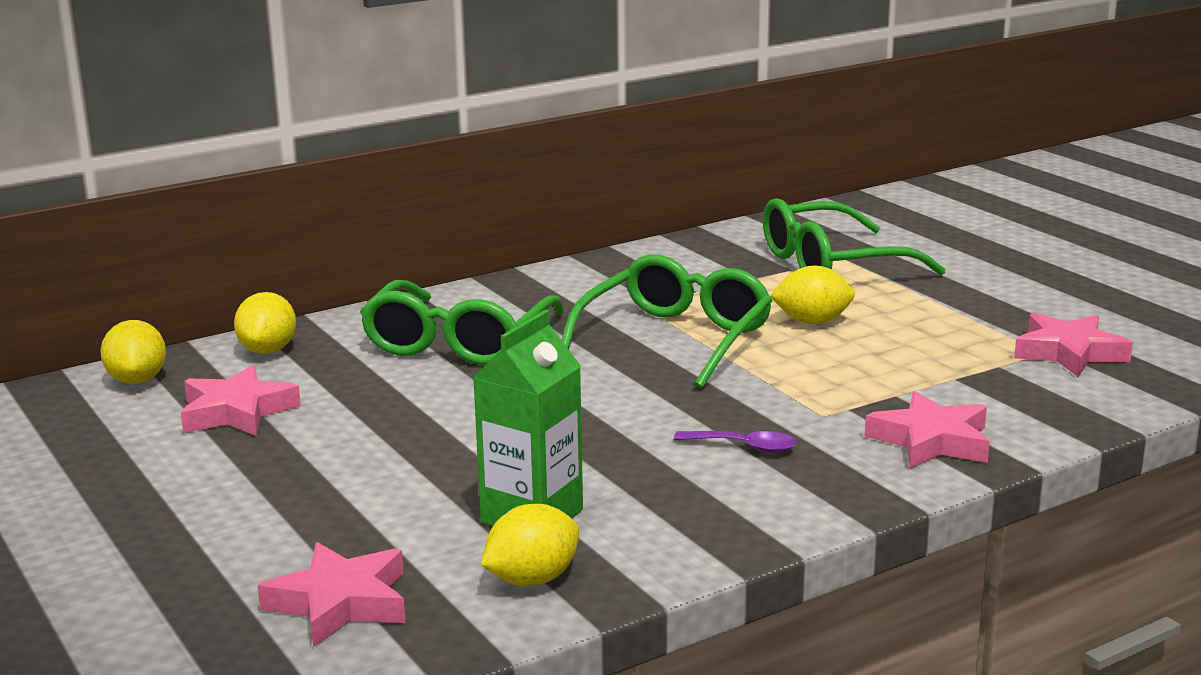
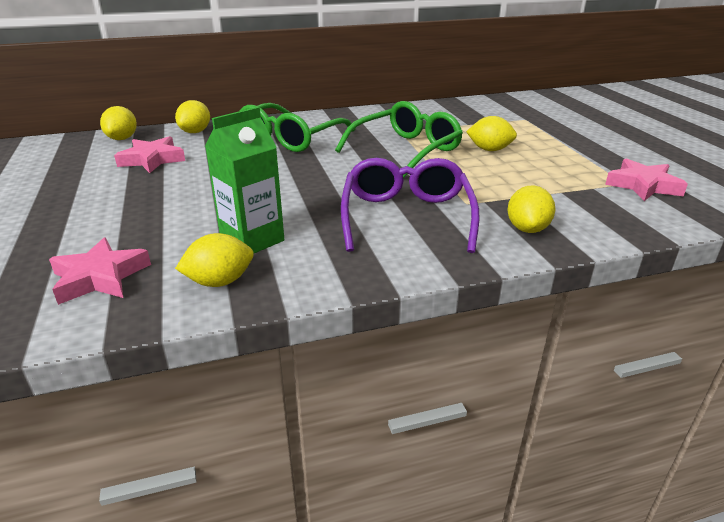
camera: 15 degrees right, 10 degrees up
(744, 447) = (406, 216): purple spoon -> purple glasses
(830, 264) = (516, 121): green glasses -> none
(931, 441) = (527, 229): pink star -> yellow lemon

